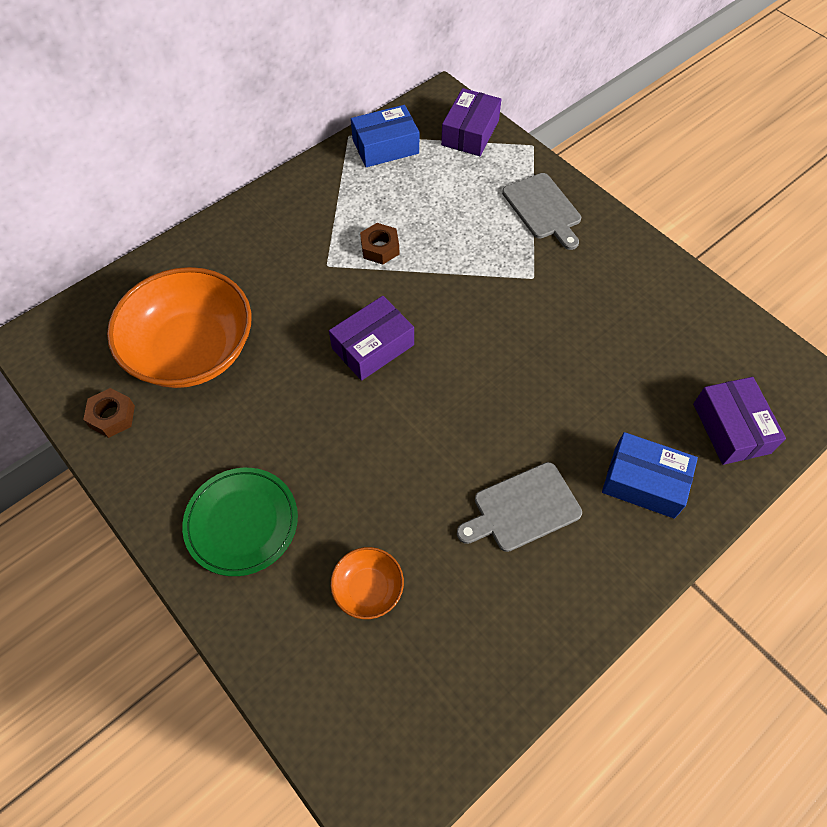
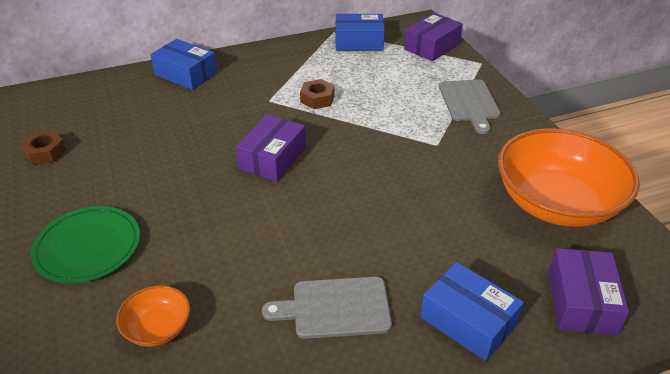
camera: 20 degrees right, 20 degrees down
(192, 350) = (132, 127): orange bowl -> orange bowl (556, 203)
(208, 251) = (186, 74): none -> blue box
(373, 346) = (272, 158): purple box -> purple box turned 45 degrees counterclockwise

